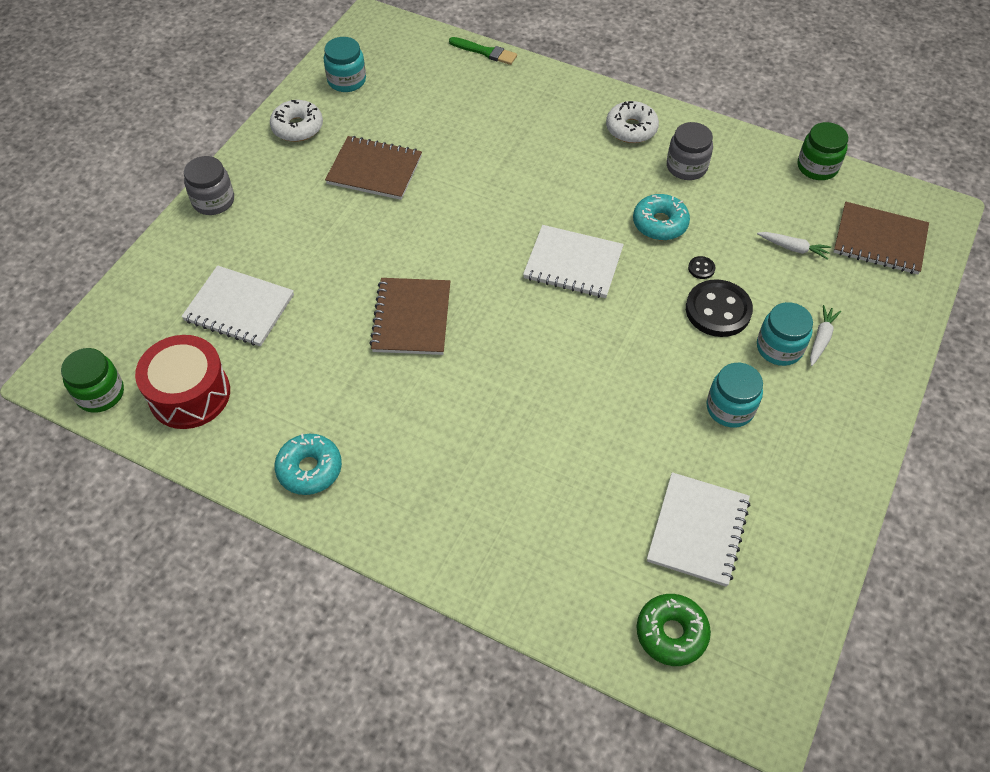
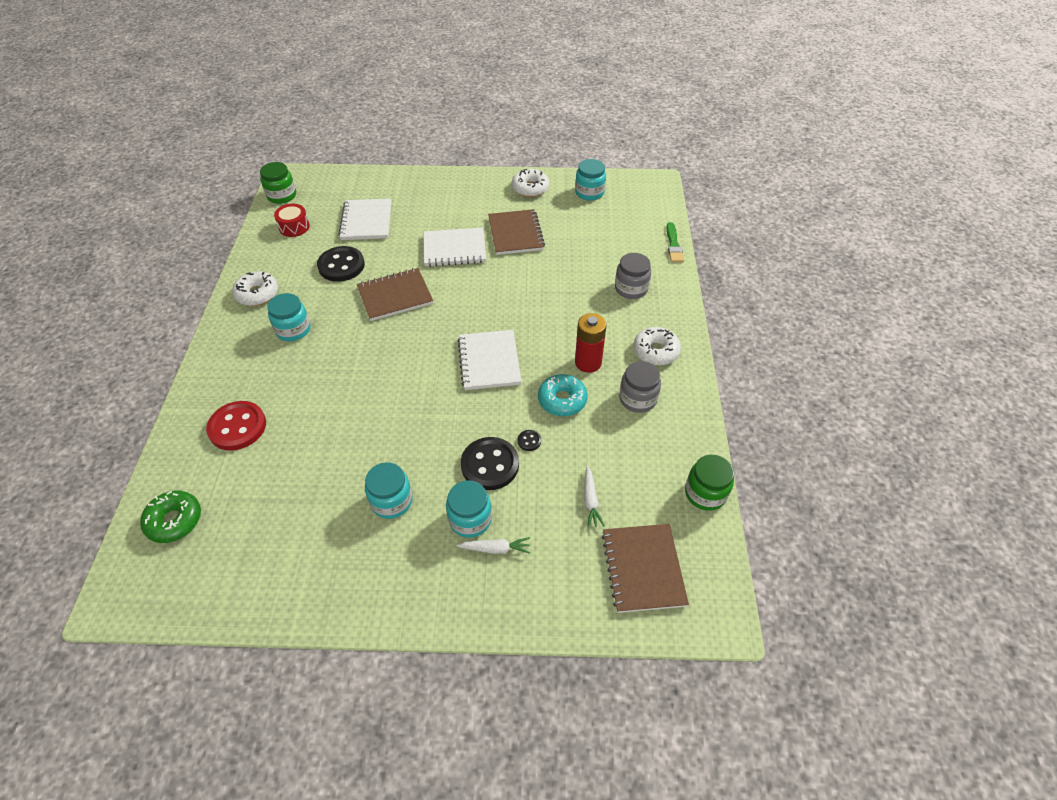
camera: 65 degrees right, 5 degrees down
(189, 394) = (294, 227): red drum -> red drum, size x0.59
(213, 201) = (445, 180): grey jar -> grey jar (631, 288)
(309, 469) = (257, 294): turquoise donut -> white donut
(314, 359) = (341, 265): none -> black button
(409, 441) = (293, 330): none -> turquoise jar
(551, 538) = (237, 427): none -> red button
(619, 185) = (588, 362): none -> red battery
(698, 530) = (267, 512): white notebook -> white notebook (454, 249)

